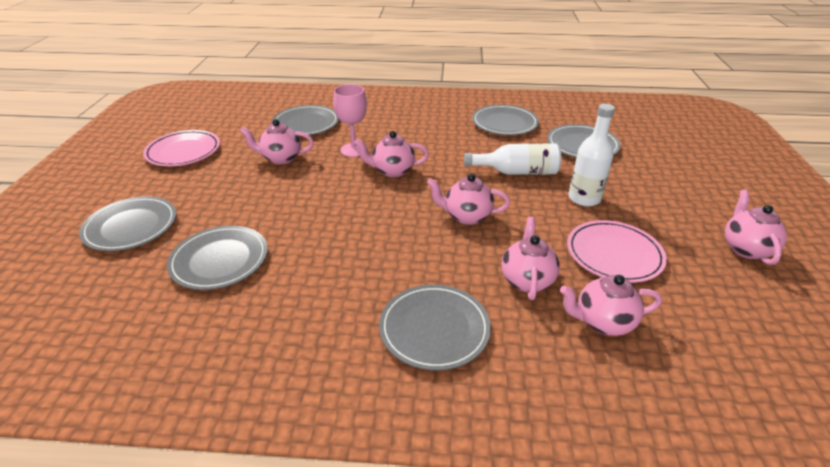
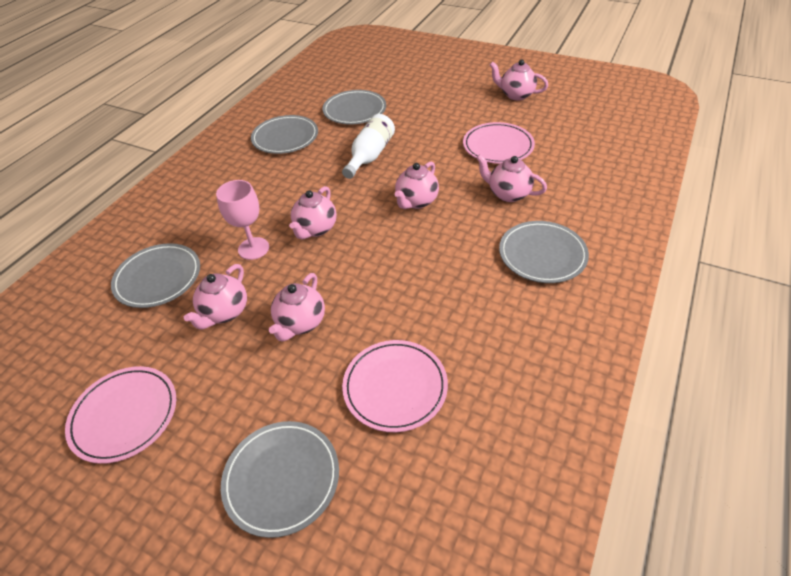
camera: 65 degrees left, 10 degrees up
(220, 260) = (395, 387): grey plate -> pink plate
(584, 198) = (427, 135): white bottle -> none
(603, 322) = (560, 175): pink teapot -> pink teapot (301, 323)

